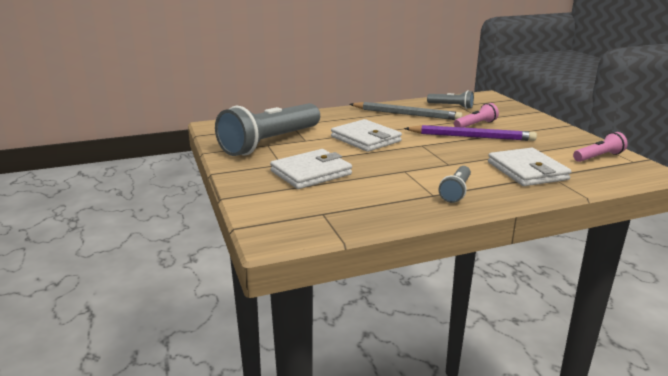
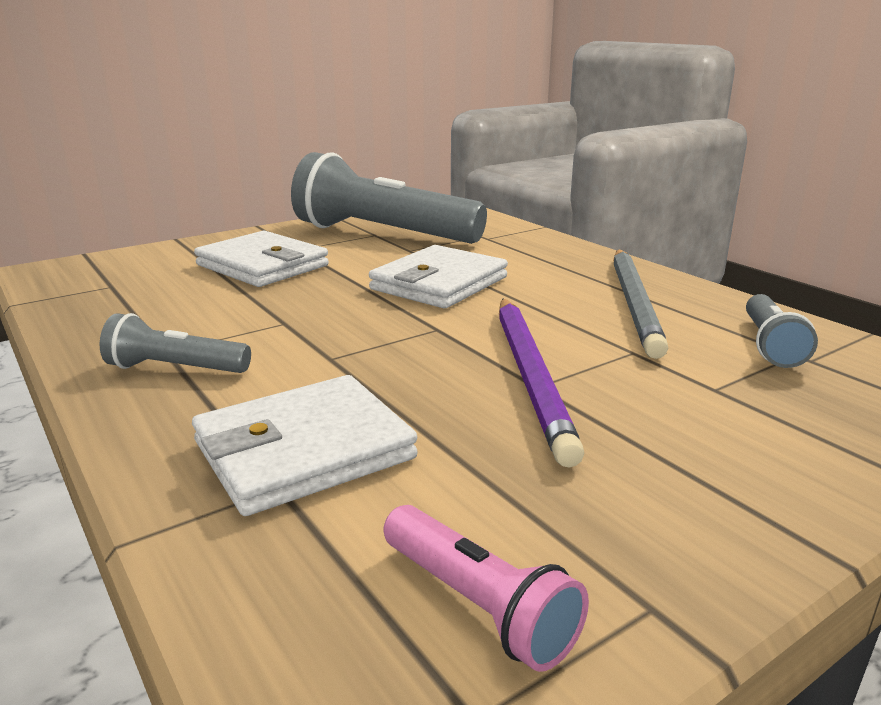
camera: 75 degrees right, 0 degrees up
(475, 125) = (636, 379): pink flashlight -> none

